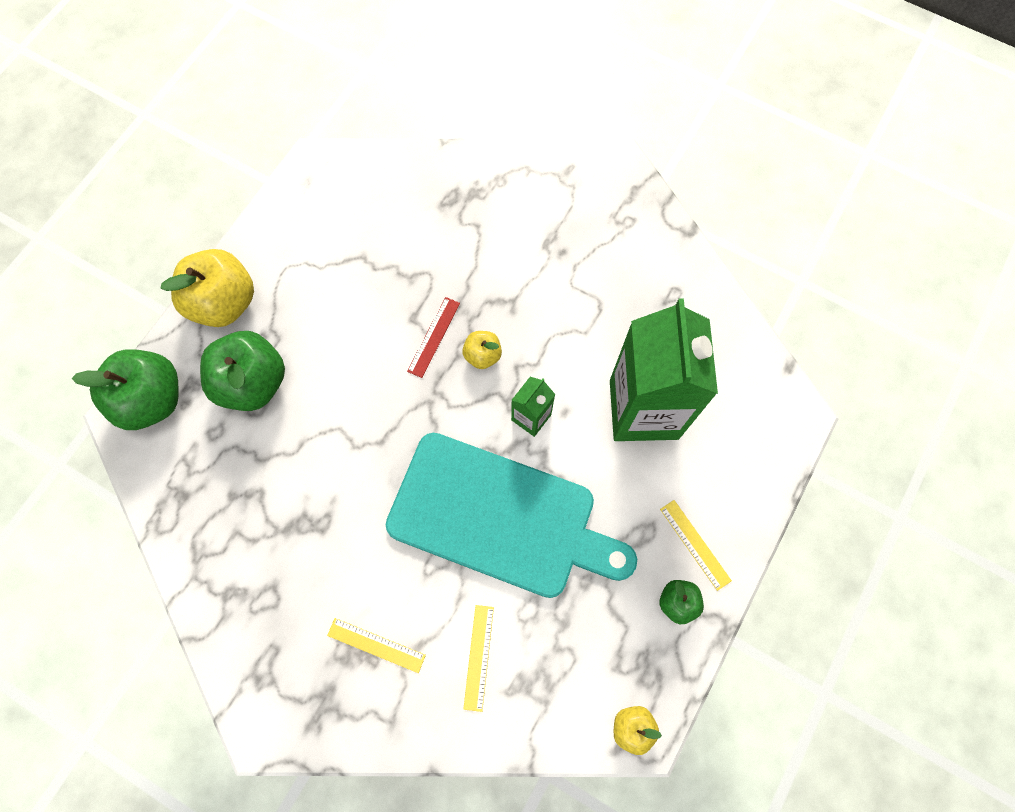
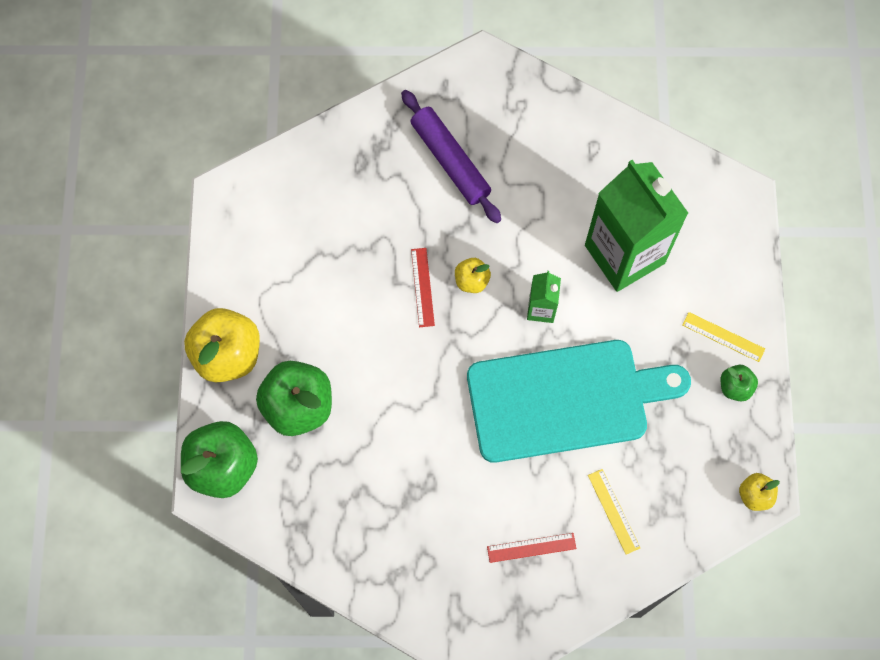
camera: 30 degrees left, 0 degrees up
(376, 645) = (531, 547): yellow ruler -> red ruler
(531, 237) = (450, 161): none -> purple rolling pin

